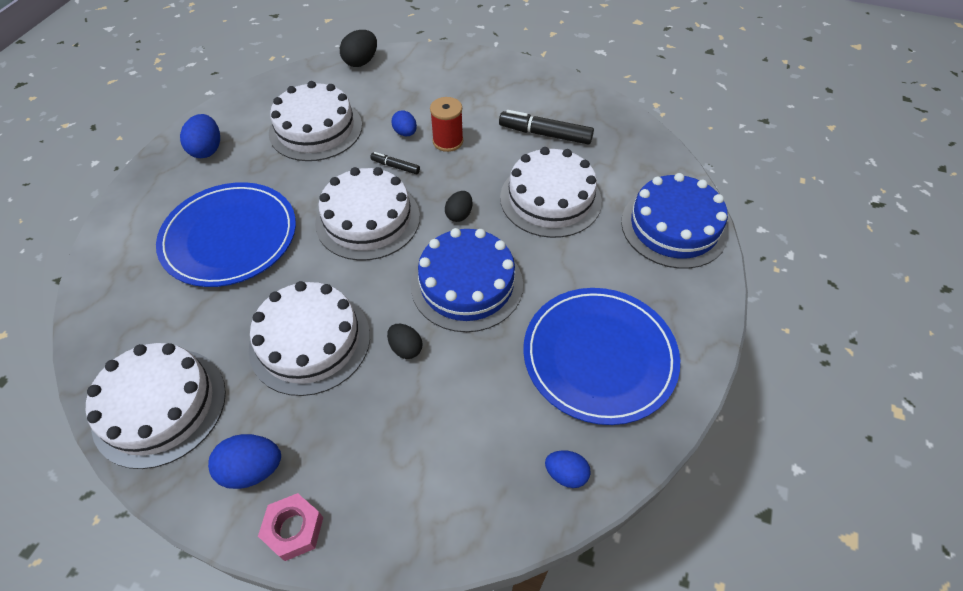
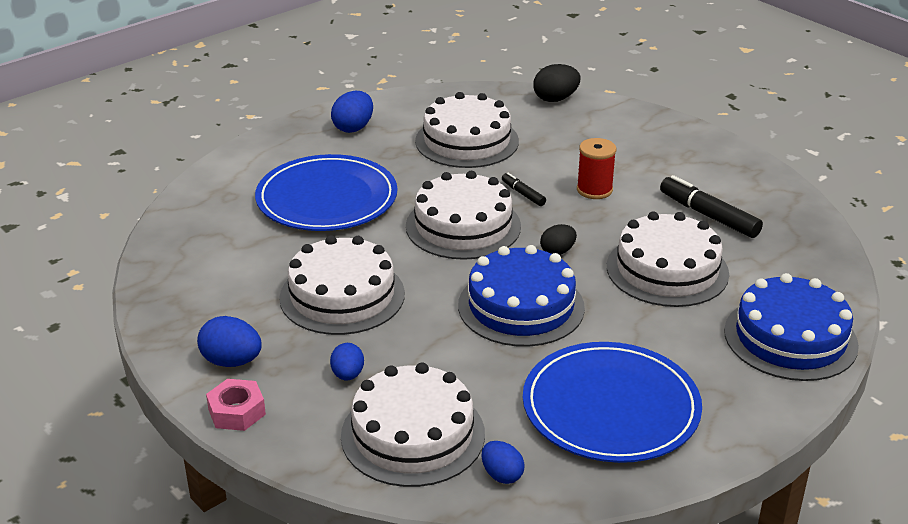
camera: 30 degrees right, 20 degrees down
(160, 406) = (189, 293): white cake -> white cake (413, 434)
(405, 133) = (555, 170): blue egg -> blue egg (348, 375)
(406, 348) = (424, 331): black egg -> none

